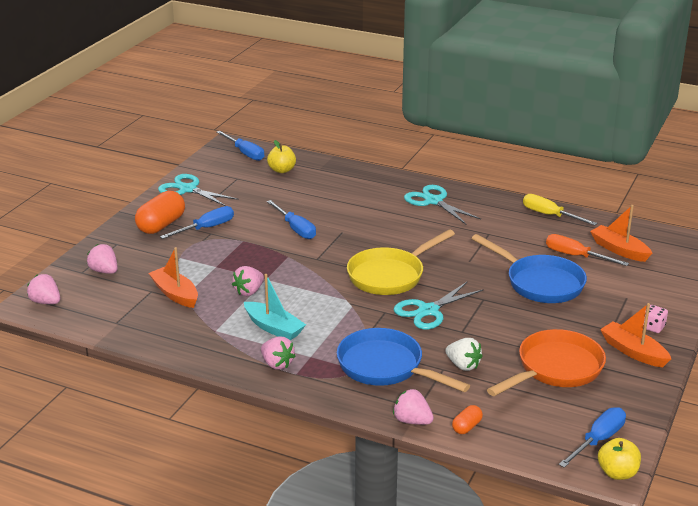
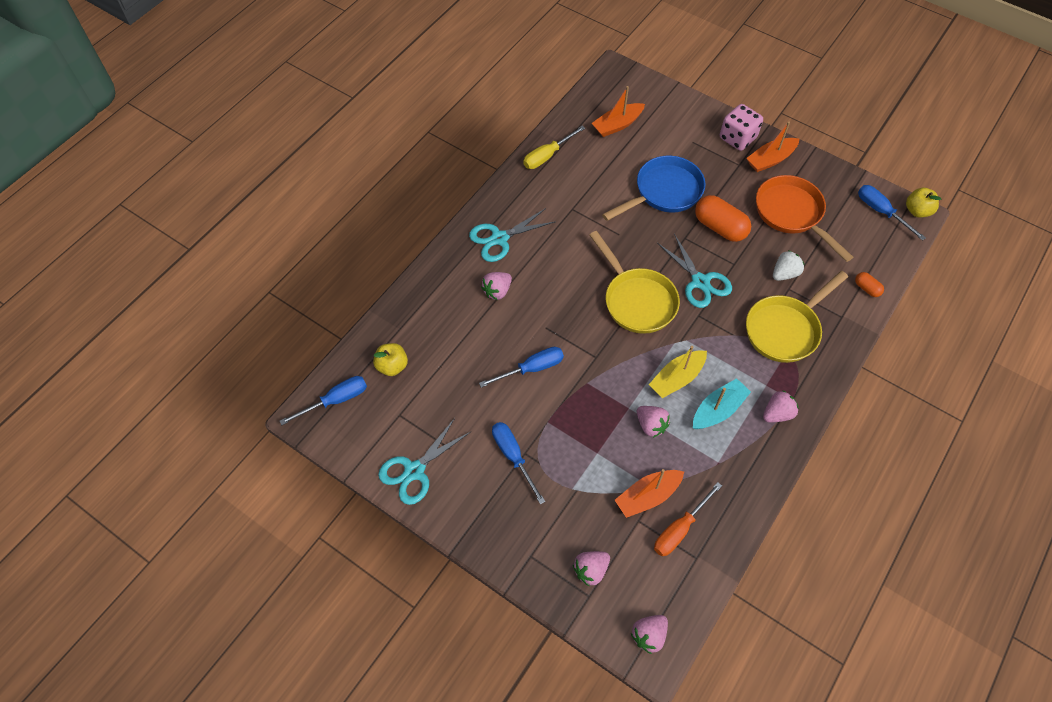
camera: 80 degrees left, 30 degrees up
(161, 225) = (496, 505): orange capsule -> orange capsule (720, 227)
(304, 303) = (677, 378): none -> yellow boat
(386, 367) = (785, 329): blue pan -> yellow pan
(412, 421) = (859, 323): pink strawberry -> pink strawberry (497, 291)
(575, 256) = (623, 156): orange screwdriver -> orange screwdriver (680, 529)
(653, 327) = (737, 138): pink dice -> pink dice, size x1.86

